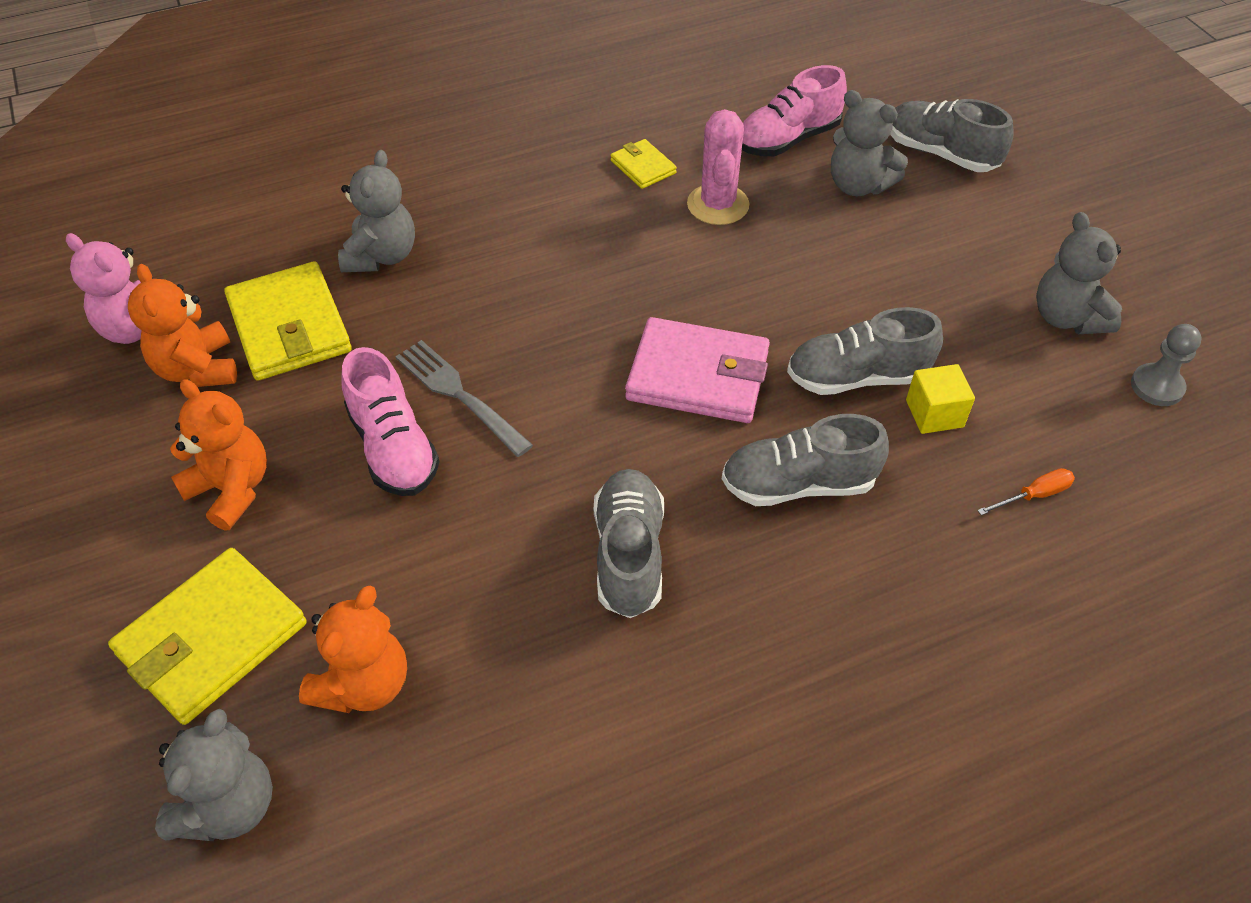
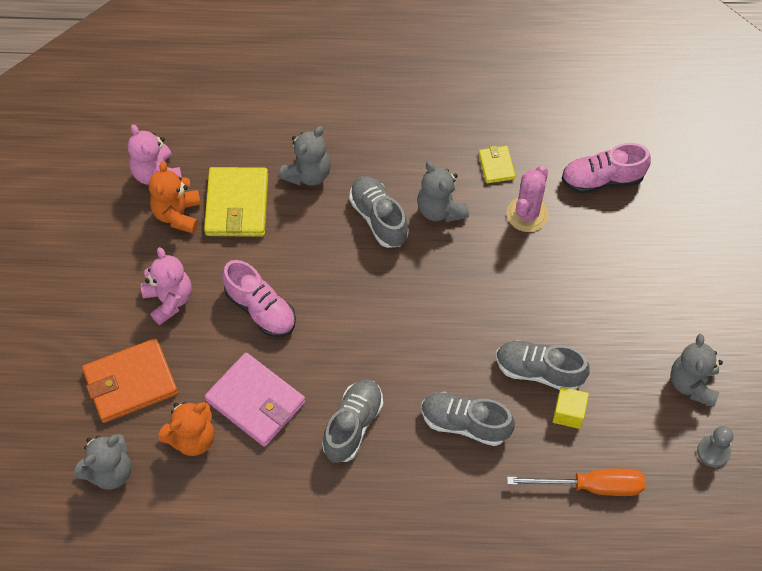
camera: 25 degrees right, 10 degrees up
(212, 638) = (130, 382): yellow wallet -> orange wallet
(231, 489) = (169, 300): orange teddy bear -> pink teddy bear
(393, 448) = (261, 309): pink shoe -> pink shoe turned 45 degrees counterclockwise
(460, 395) = (310, 290): grey fork -> none
(697, 376) = (447, 332): pink wallet -> pink wallet (255, 401)
(858, 185) = (625, 234): grey teddy bear -> grey teddy bear (440, 209)
(940, 154) = (696, 230): grey shoe -> grey shoe (378, 218)
(1034, 495) = (591, 486): orange screwdriver -> orange screwdriver, size x2.06

